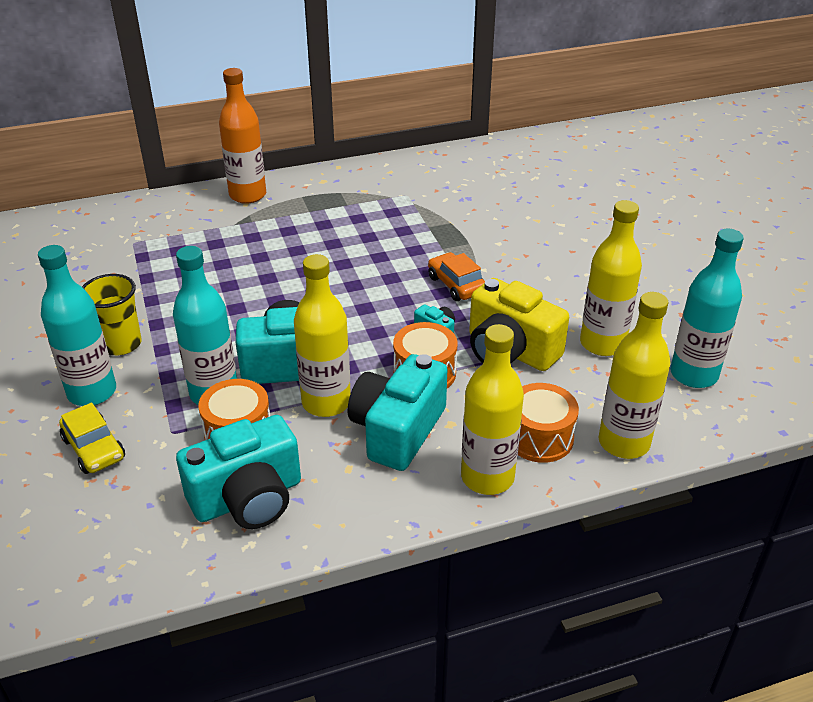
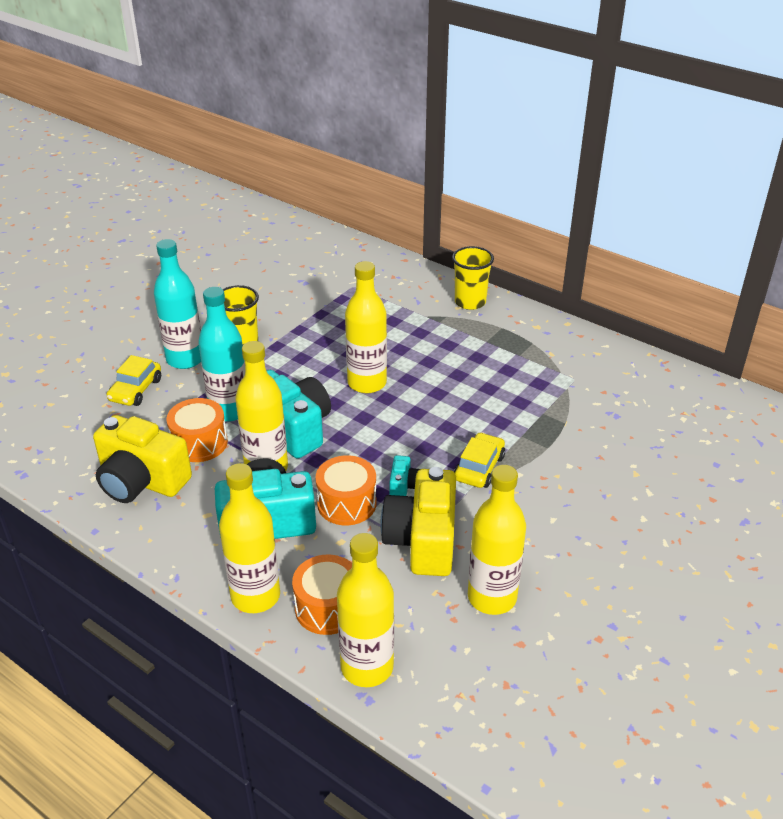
camera: 55 degrees right, 0 degrees up
(248, 195) = (470, 302): orange bottle -> yellow cup
(248, 498) = (141, 481): turquoise camera -> yellow camera
(281, 294) = (367, 383): none -> yellow bottle
(456, 285) = (479, 468): orange car -> yellow car
(693, 374) = (509, 683): turquoise bottle -> none

